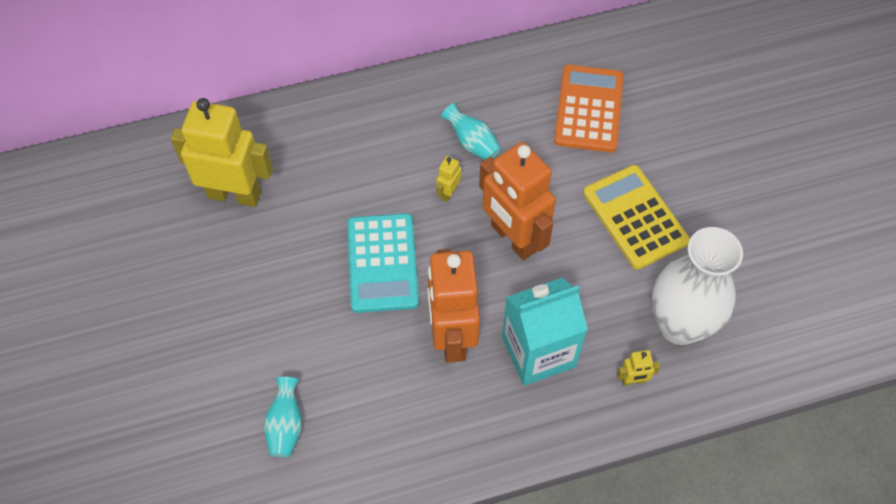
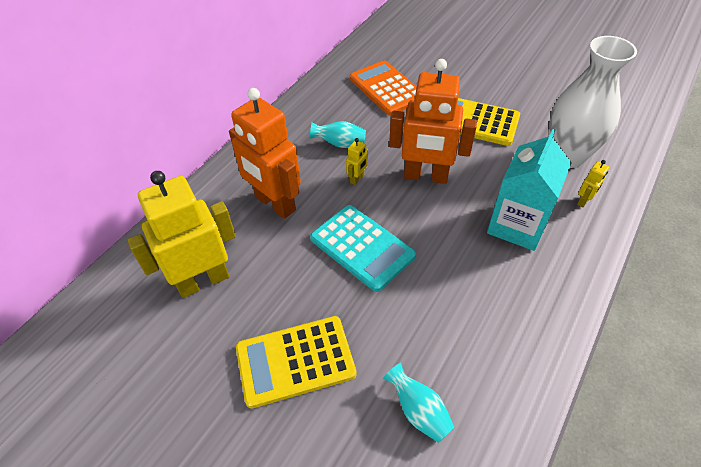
camera: 40 degrees left, 10 degrees down
(239, 316) = (295, 361): none -> yellow calculator
(448, 193) = (357, 179): yellow robot -> yellow robot turned 135 degrees counterclockwise
(452, 337) = (458, 257): orange robot -> orange robot (274, 204)

